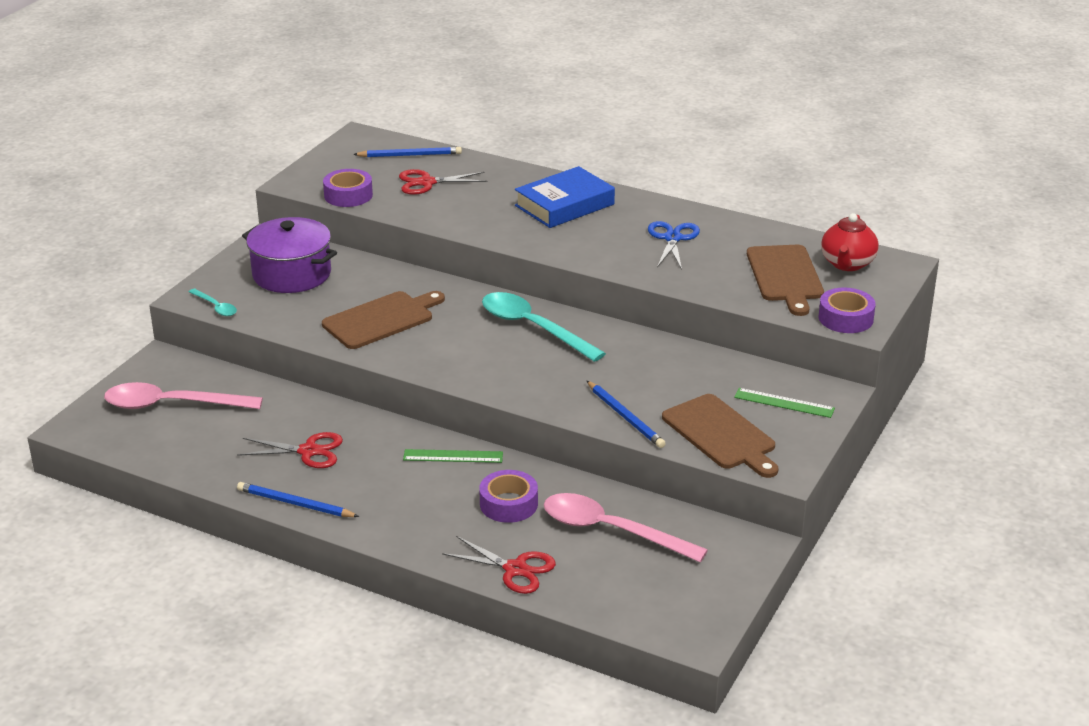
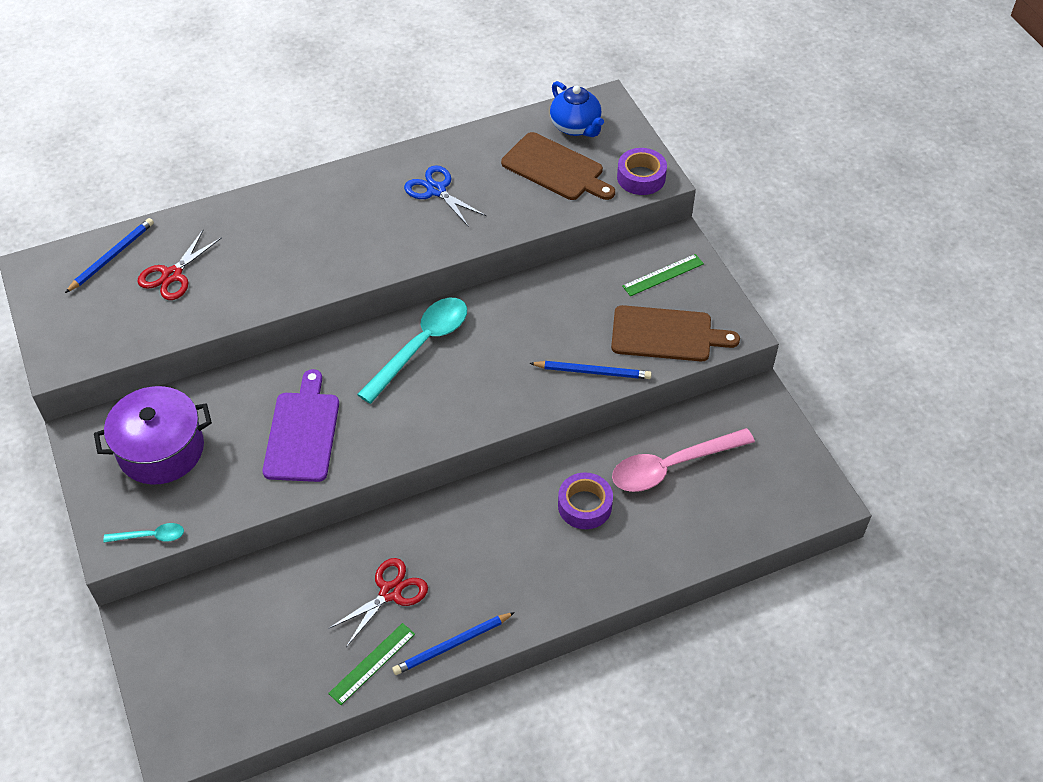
camera: 50 degrees left, 20 degrees up
(172, 405) = (220, 652): pink spoon -> none
(348, 195) = (127, 339): purple tape -> none
(381, 319) = (302, 432): brown cutting board -> purple cutting board
(453, 456) = (492, 501): green ruler -> green ruler (372, 663)
(515, 569) = (664, 553): red scissors -> none
(533, 328) = (421, 346): turquoise spoon -> turquoise spoon turned 135 degrees clockwise
(564, 205) = (314, 216): blue book -> none
(847, 264) = (576, 127): red teapot -> blue teapot

